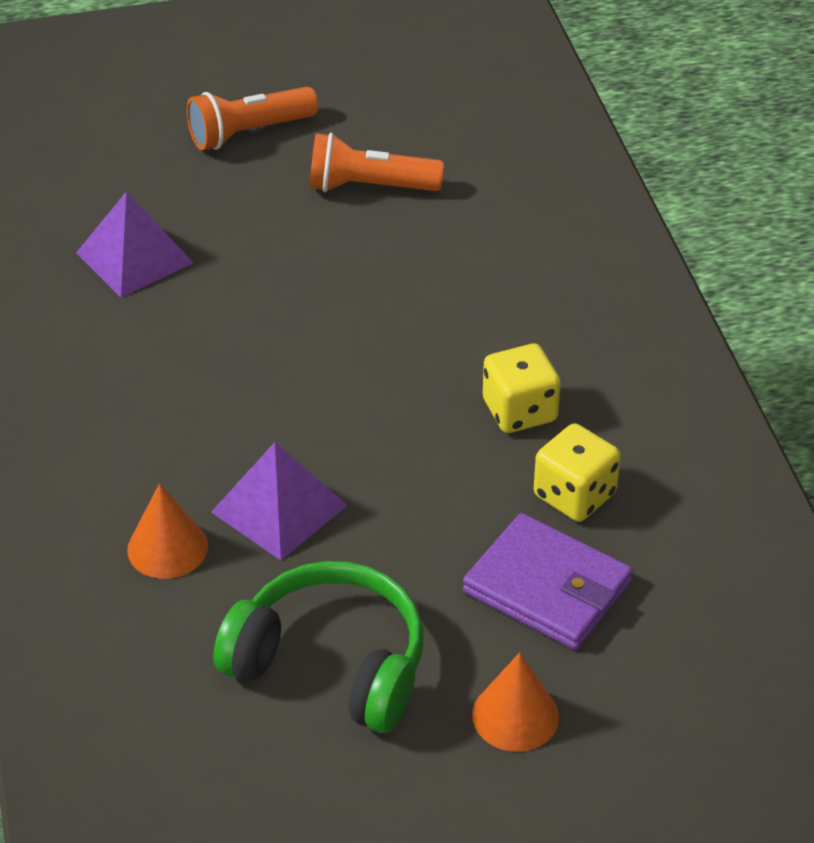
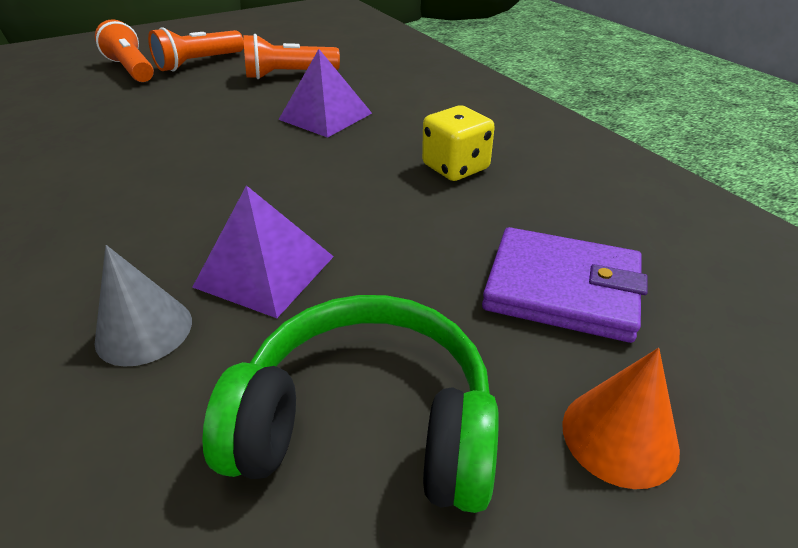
camera: 15 degrees left, 5 degrees down
(134, 258) = (113, 127): purple pyramid -> purple pyramid (325, 116)
(157, 131) = (132, 69): none -> orange flashlight
(167, 547) = (144, 330): orange cone -> grey cone
(574, 495) = (536, 213): yellow dice -> none

